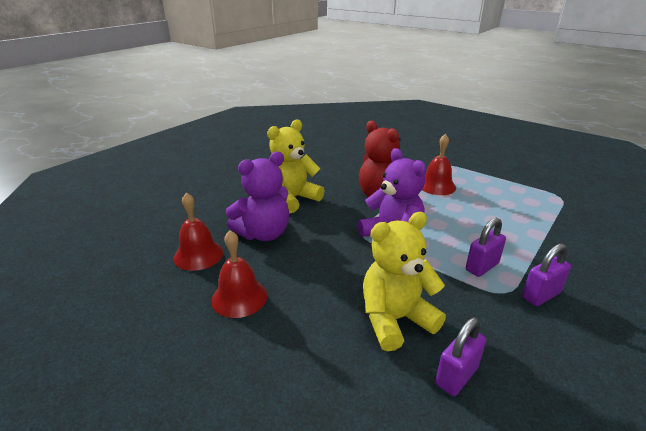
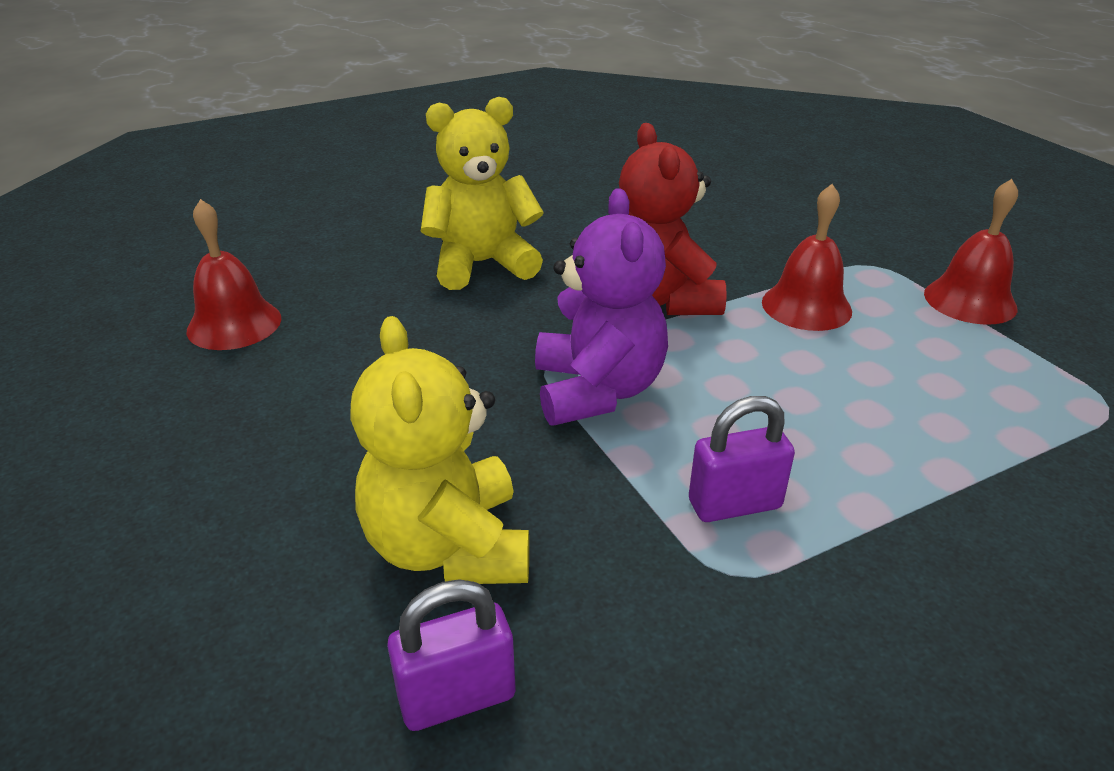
camera: 25 degrees right, 5 degrees up
(239, 297) = (228, 415): red bell -> red bell (970, 300)
(263, 233) = (370, 315): purple teddy bear -> none
(395, 319) = (449, 546): yellow teddy bear -> yellow teddy bear turned 105 degrees counterclockwise
(540, 295) = (812, 609): purple padlock -> none

